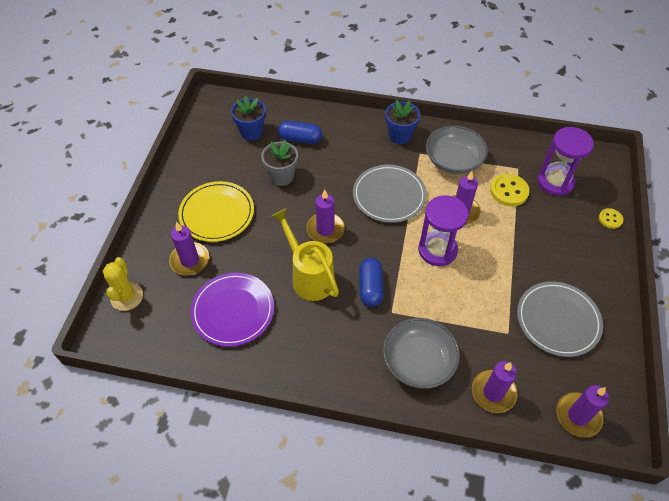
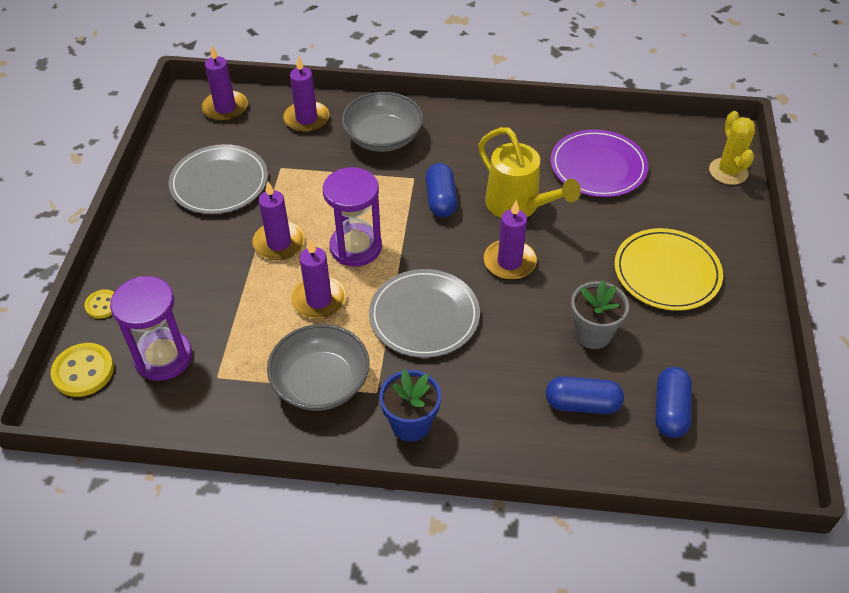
camera: 175 degrees right, 5 degrees down
(190, 260) = (674, 213): purple candle -> purple candle (279, 243)
(251, 132) = (670, 410): blue flower pot -> blue capsule
(509, 191) = (241, 336): yellow button -> yellow button (83, 371)

